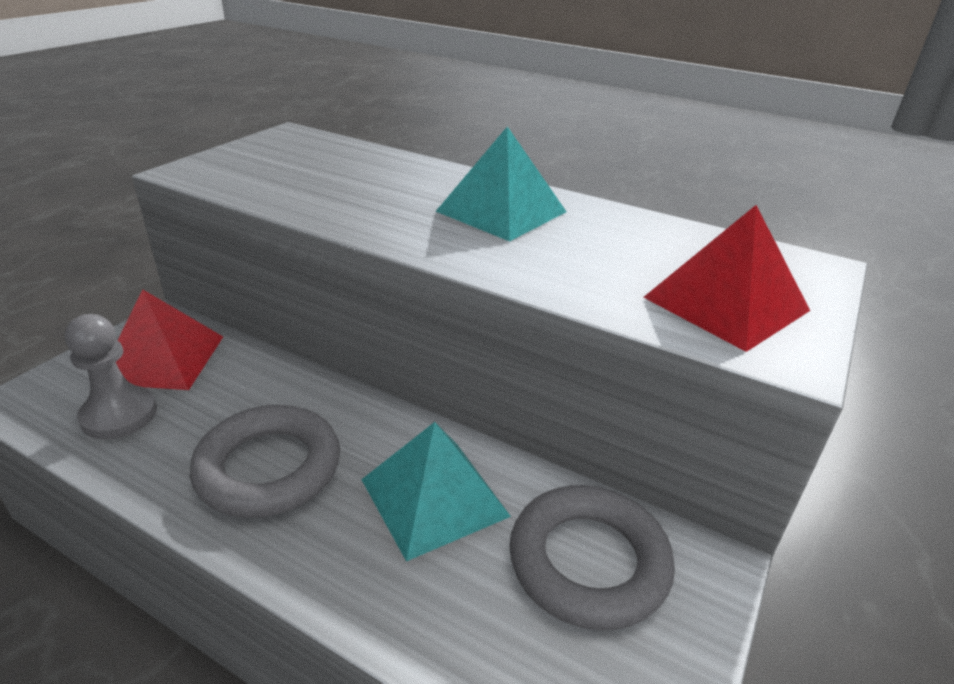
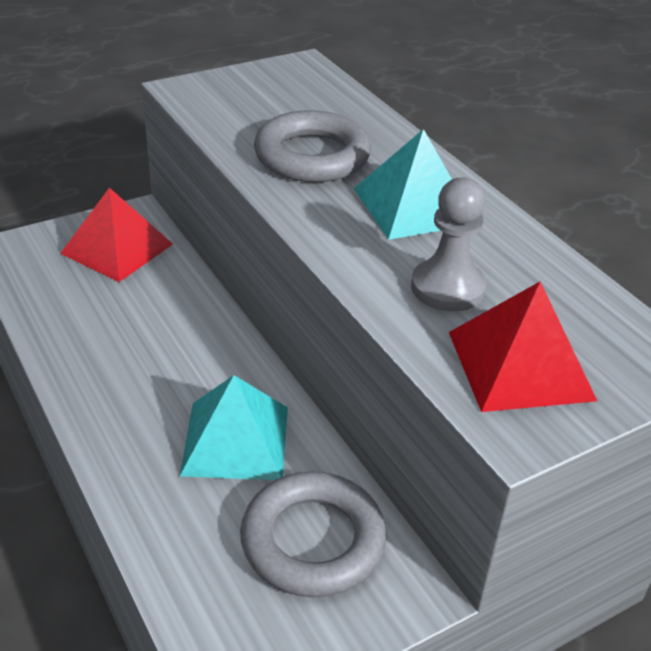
camera: 30 degrees right, 5 degrees up
(119, 415) = (61, 285): grey pawn -> grey pawn (447, 288)
(269, 468) = (134, 367): grey ring -> grey ring (312, 156)

